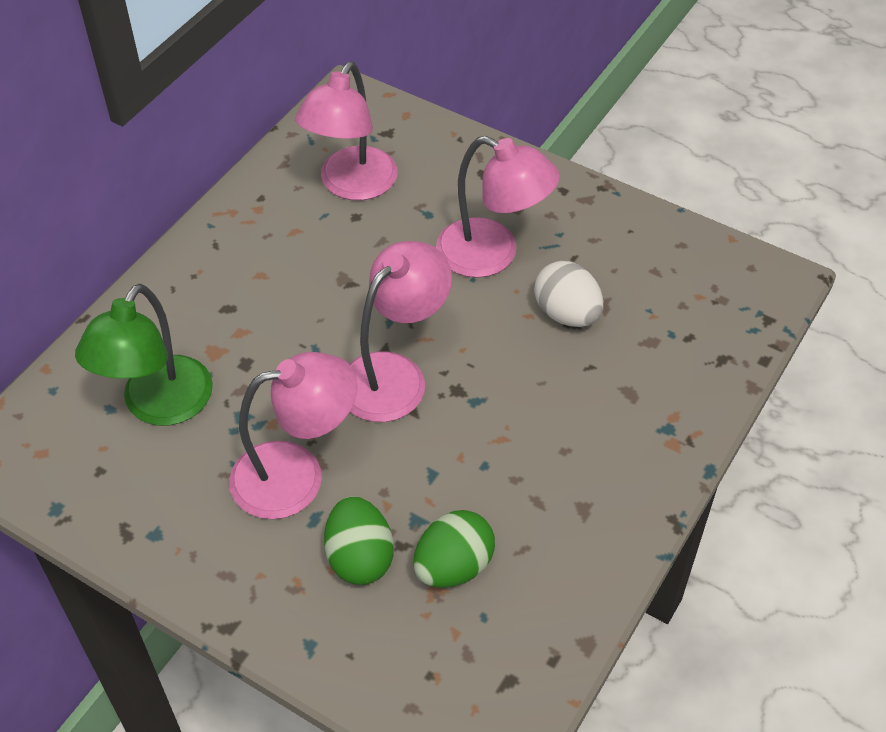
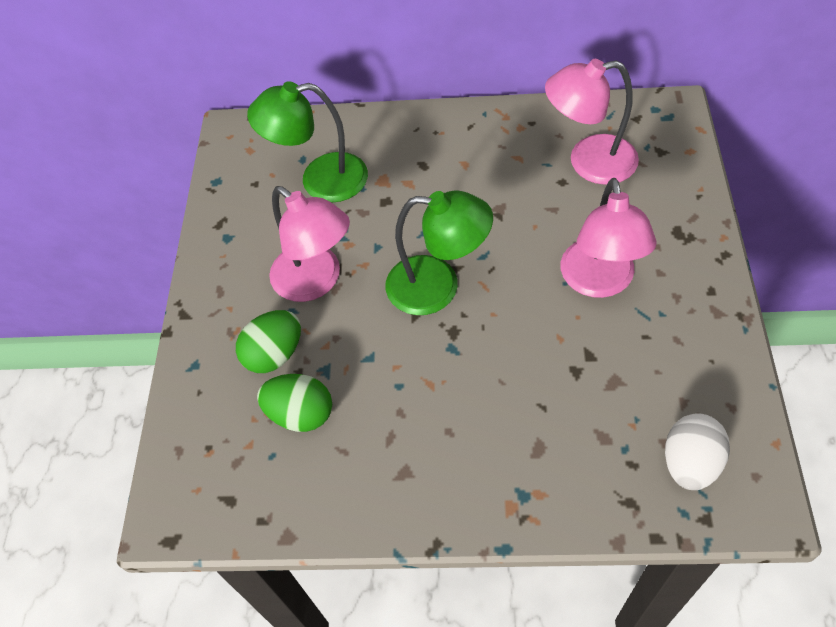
camera: 65 degrees right, 5 degrees up
(394, 374) = (438, 286): pink lamp -> green lamp
(567, 314) = (582, 362): white egg -> white egg (690, 463)

